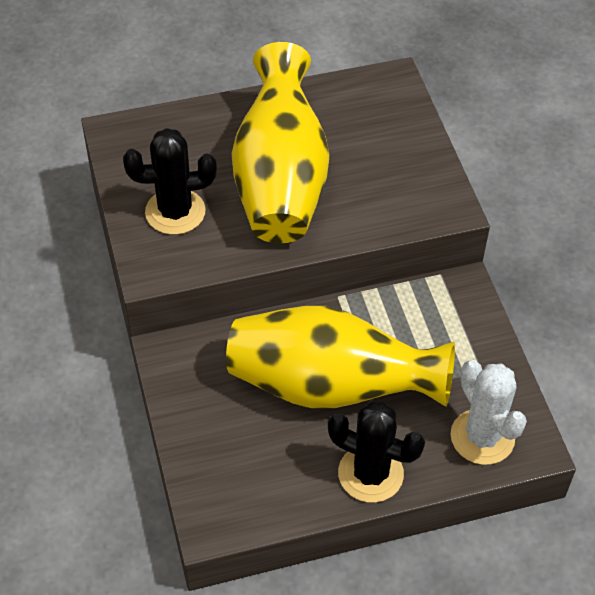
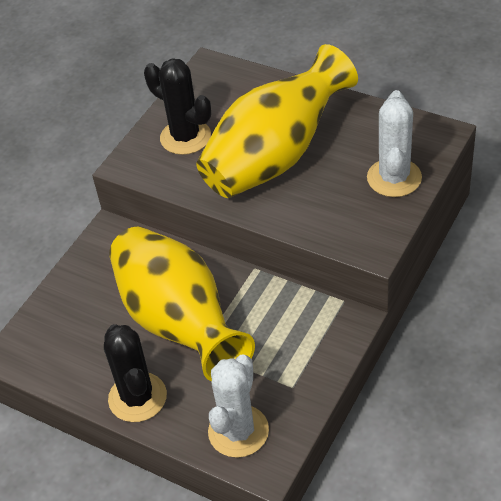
camera: 50 degrees right, 5 degrees down
(400, 139) = (394, 178): none -> white cactus

